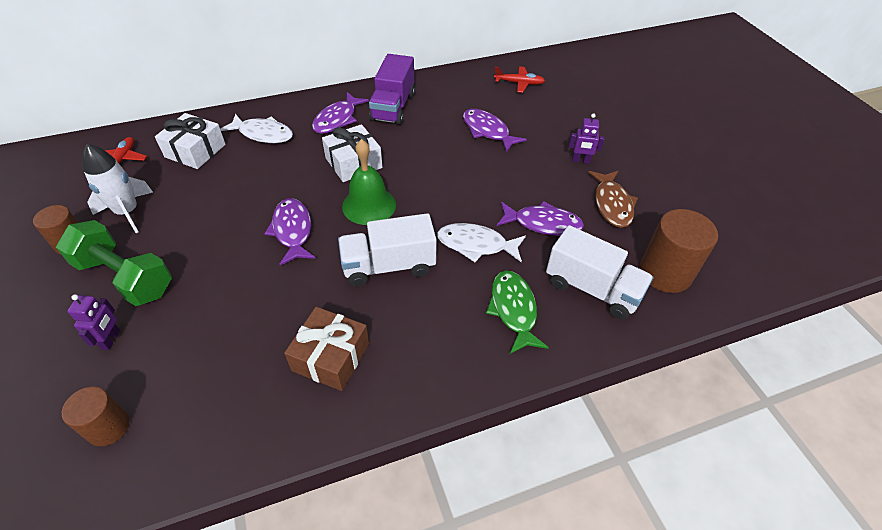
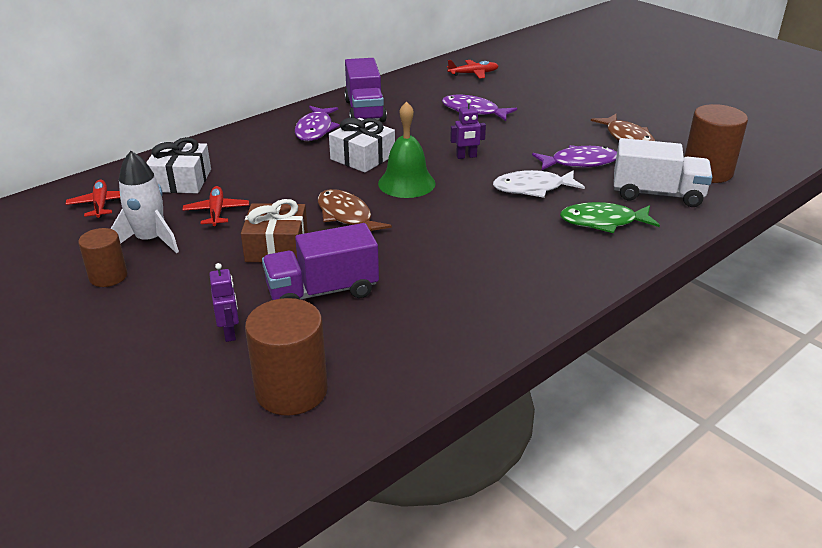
camera: 20 degrees left, 15 degrees down
(108, 427) = (291, 391): brown cylinder -> brown cylinder, size x1.62
(125, 277) = (198, 286): green dumbbell -> none
(196, 195) = (217, 212): none -> red plane
(212, 316) = (322, 291): none -> purple truck
(263, 134) = (245, 154): white fish -> none
(292, 231) = (346, 216): purple fish -> brown fish
(331, 357) = (467, 290): brown gift -> brown gift (277, 247)
(389, 266) = (465, 219): white truck -> none
(513, 310) = (603, 222): green fish -> green fish turned 60 degrees counterclockwise
(580, 161) = (576, 116): purple robot -> purple robot (466, 156)

